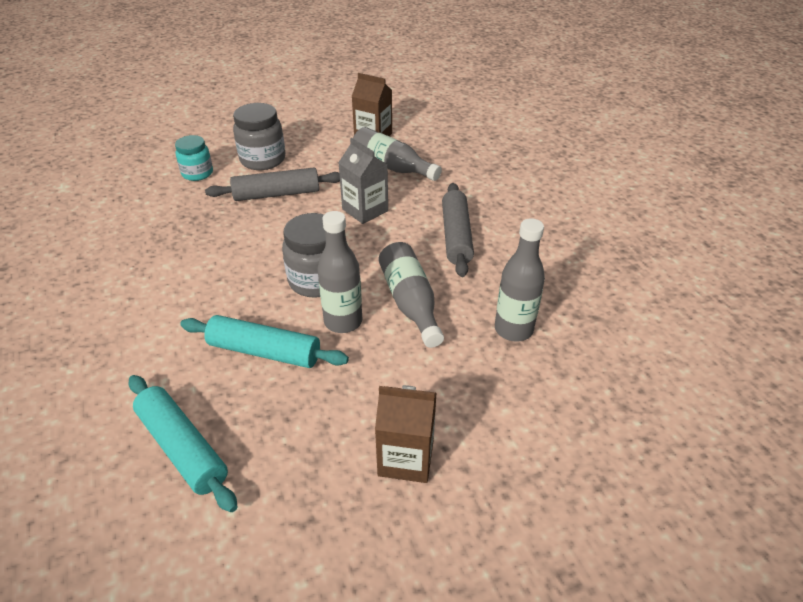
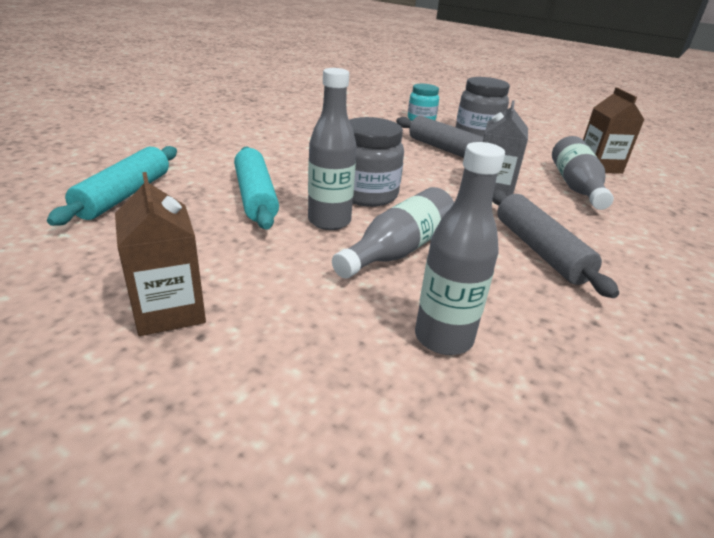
camera: 55 degrees right, 10 degrees down
(456, 236) = (539, 250): grey rolling pin -> grey rolling pin turned 75 degrees counterclockwise

